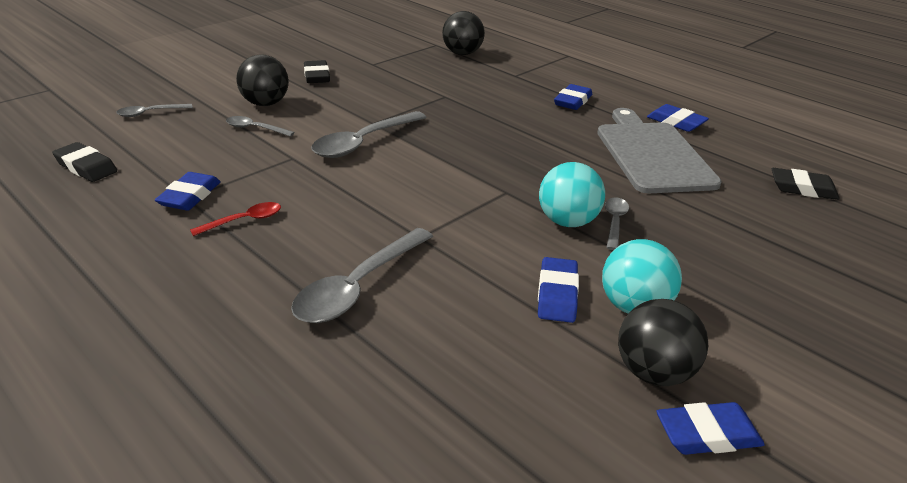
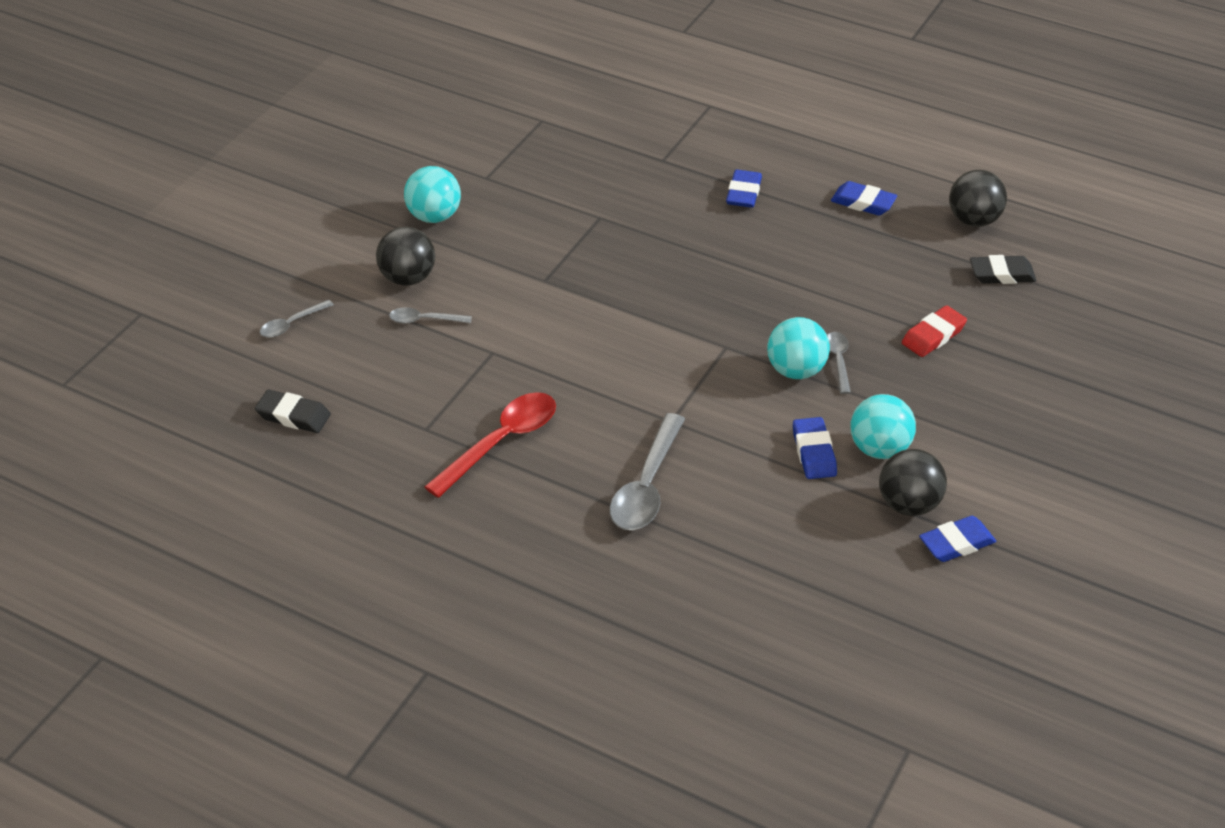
camera: 15 degrees left, 10 degrees up
(190, 196) = (428, 427): blue eraser -> none
(244, 221) = (501, 442): red spoon -> red spoon, size x1.91
(317, 76) = (434, 216): black eraser -> turquoise ball
(363, 142) = (551, 313): grey spoon -> none
(462, 53) = (582, 131): black ball -> black ball (974, 220)
(652, 154) = (850, 259): grey cutting board -> none
(721, 221) = (933, 336): none -> red eraser

